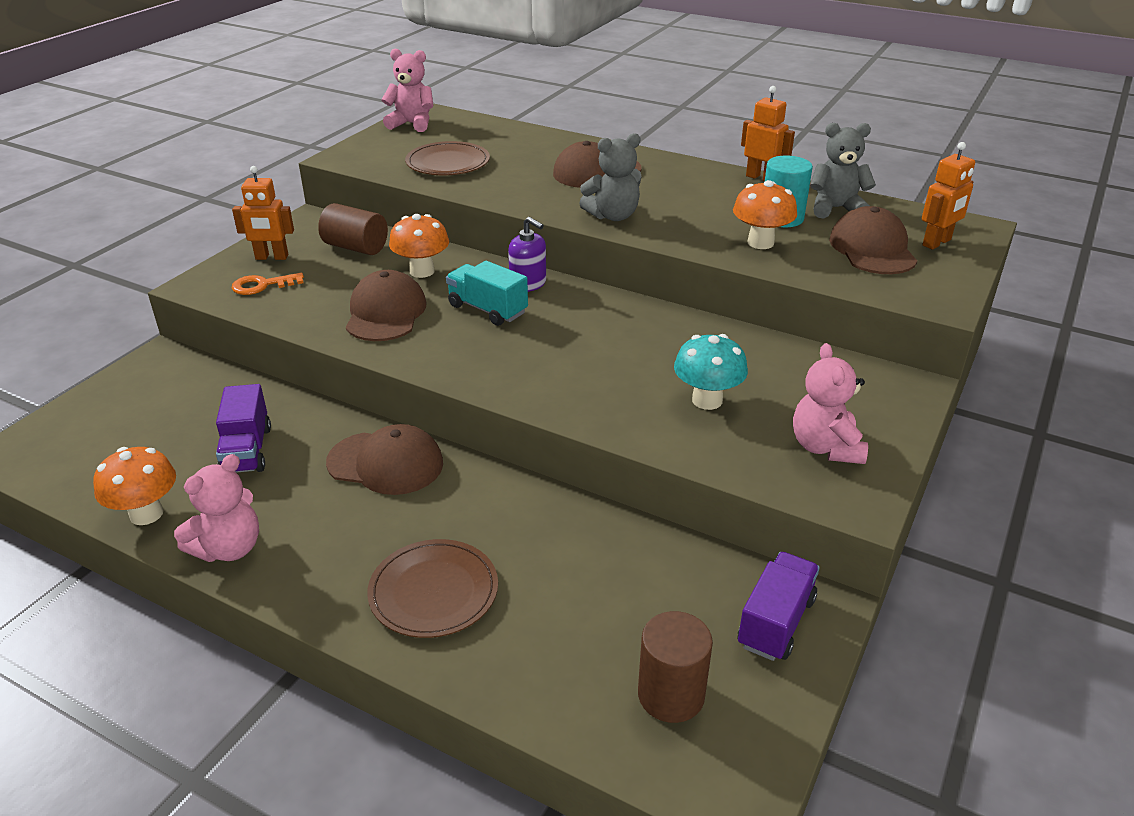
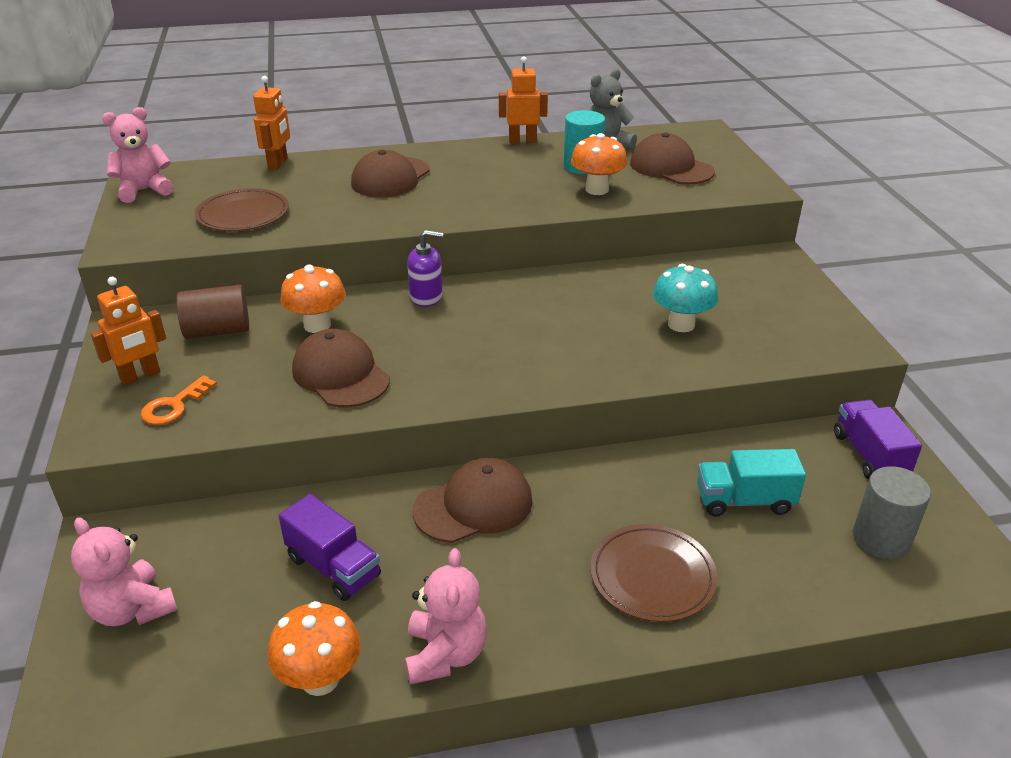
camera: 40 degrees left, 0 degrees up
(487, 309) = (425, 332): turquoise truck -> turquoise truck (744, 501)
(613, 216) = (461, 208): grey teddy bear -> none
(671, 695) = (881, 539): brown cylinder -> grey cylinder
(825, 447) = (790, 320): pink teddy bear -> pink teddy bear (132, 609)
(937, 243) = (700, 149): orange robot -> orange robot (278, 163)

